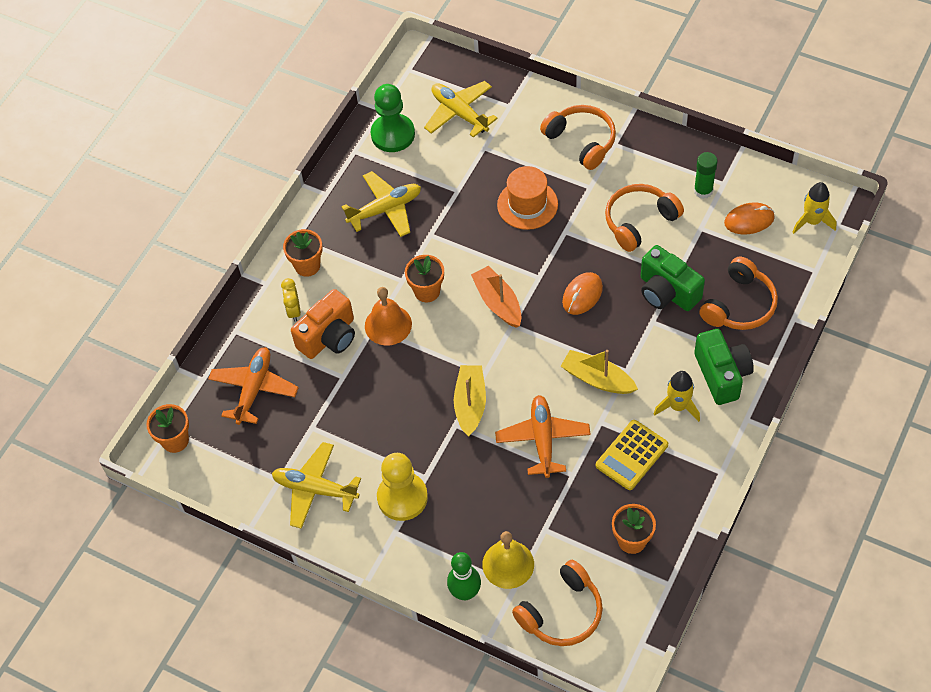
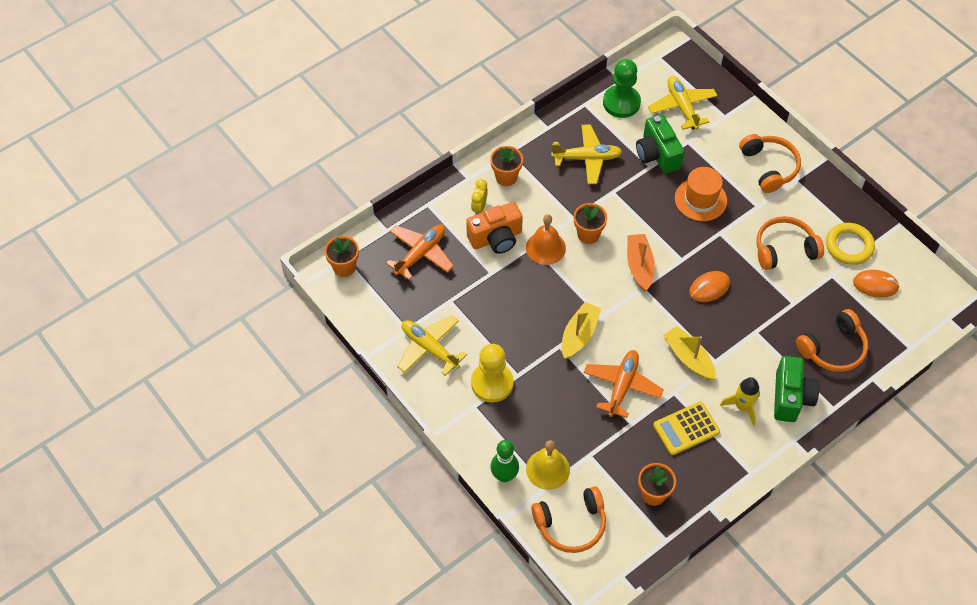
camera: 20 degrees right, 0 degrees up
(667, 292) = (779, 314): green camera -> green camera (657, 154)
(703, 191) = (849, 246): green glue stick -> yellow ring
(812, 221) = (928, 307): yellow rocket -> none

